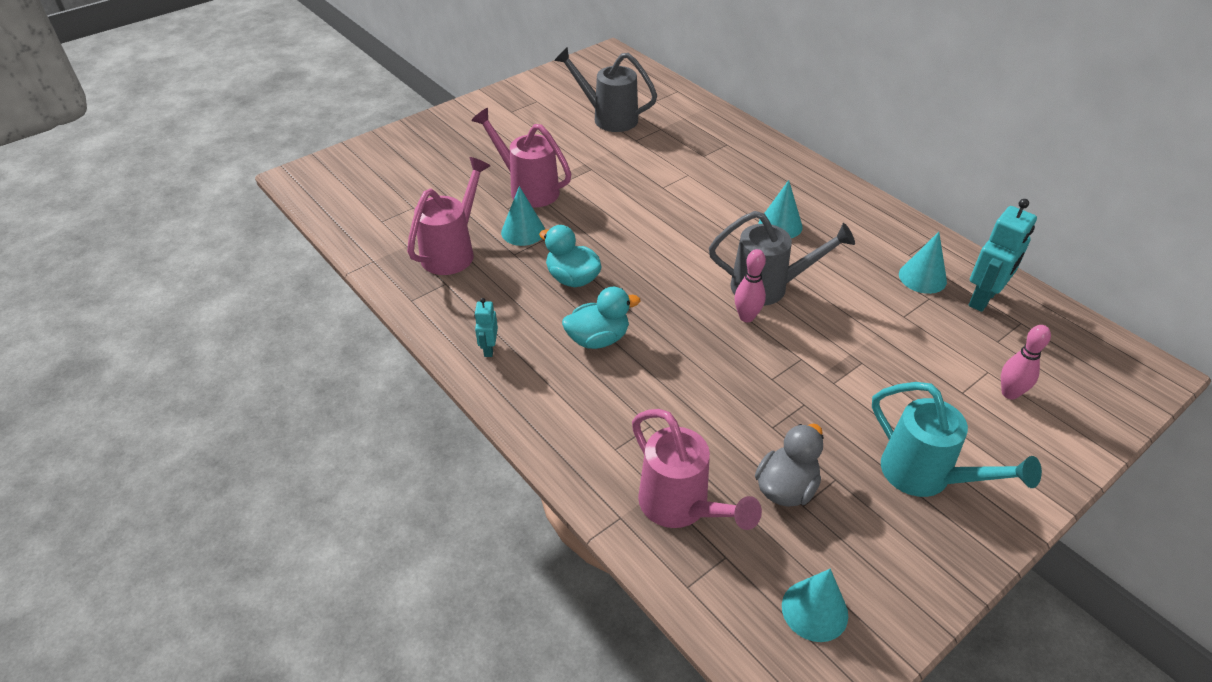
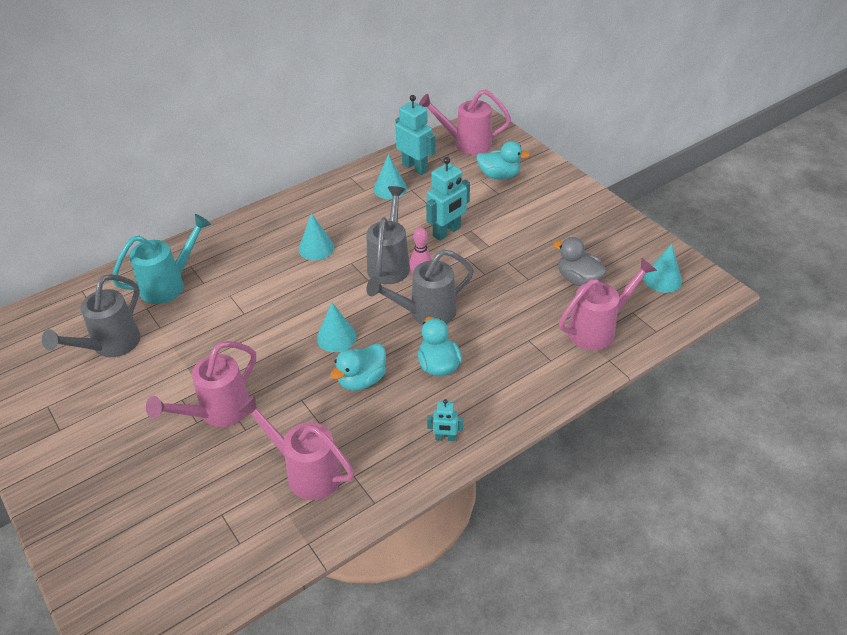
camera: 85 degrees left, 0 degrees up
(523, 231) = (286, 416): turquoise cone -> turquoise cone (336, 337)
(685, 323) = (425, 313): none -> grey watering can
(849, 337) = (447, 232): none -> turquoise robot
(926, 477) = (565, 220): turquoise watering can -> turquoise watering can (169, 285)
(1009, 393) = (499, 175): pink bowling pin -> turquoise duck
(1075, 352) = (466, 144): none -> pink watering can

